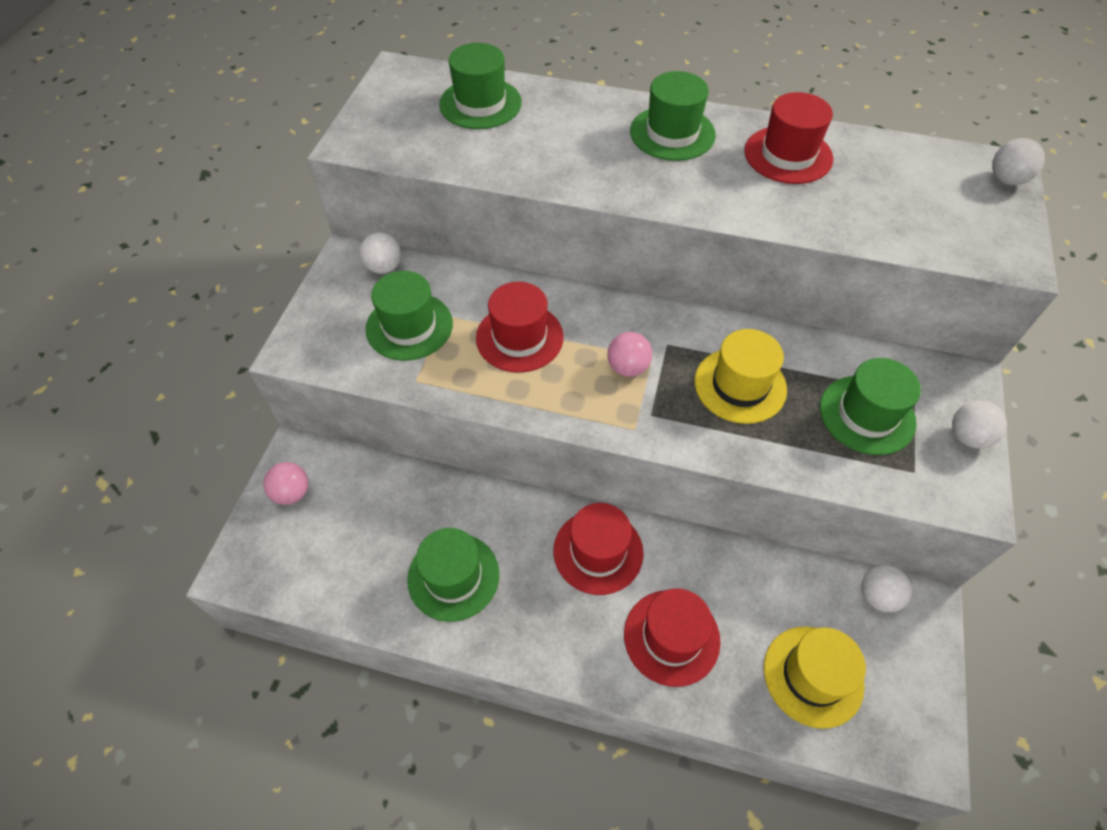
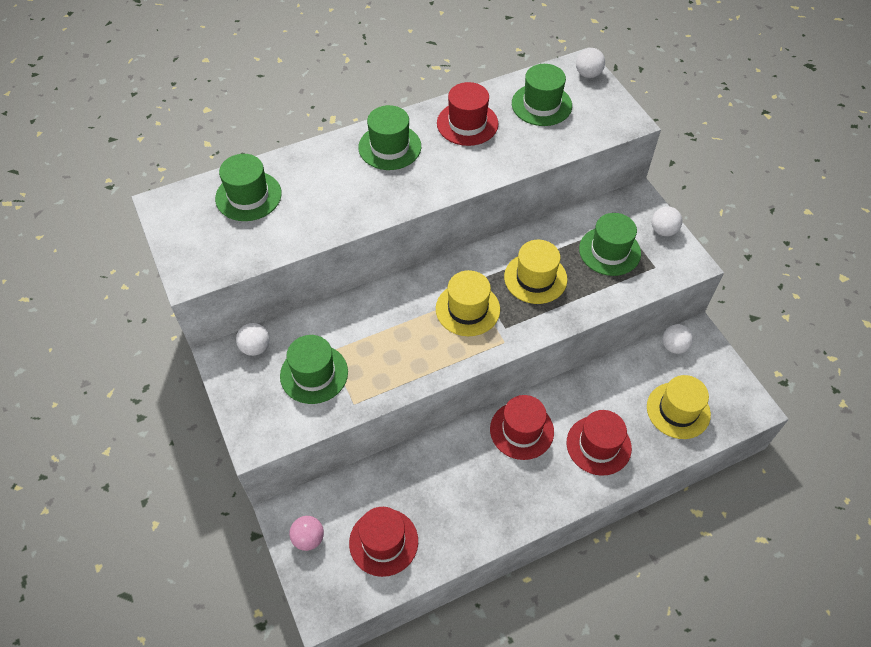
camera: 40 degrees left, 0 degrees up
(453, 576) = (457, 506): green hat -> green hat (541, 105)
(519, 337) = (389, 334): red hat -> red hat (383, 542)
(627, 367) = (467, 309): pink ball -> yellow hat

